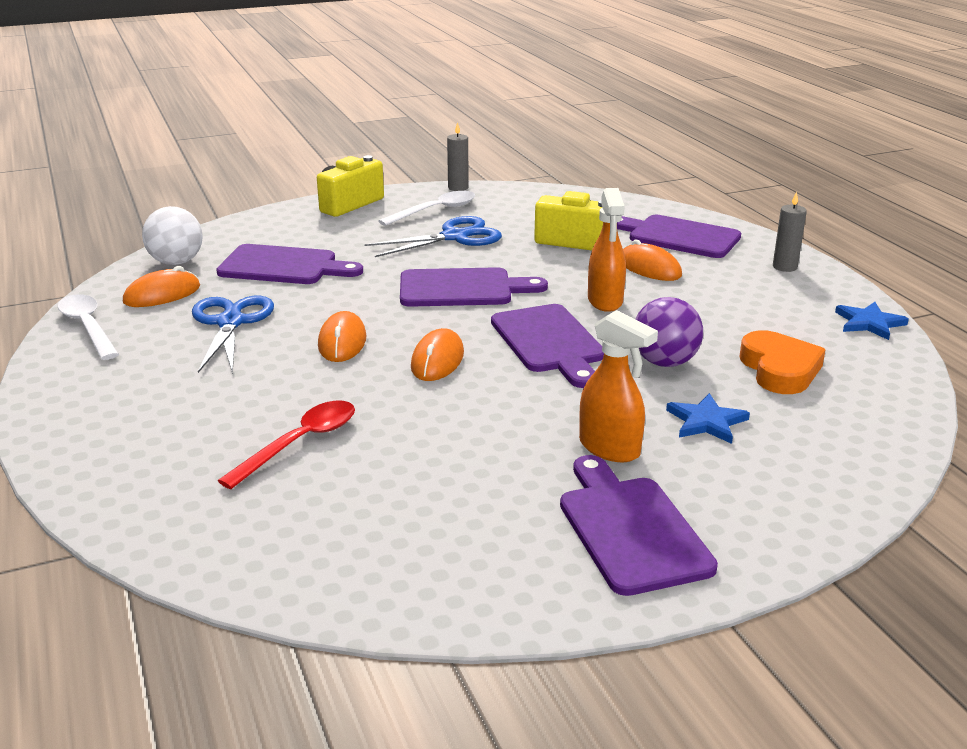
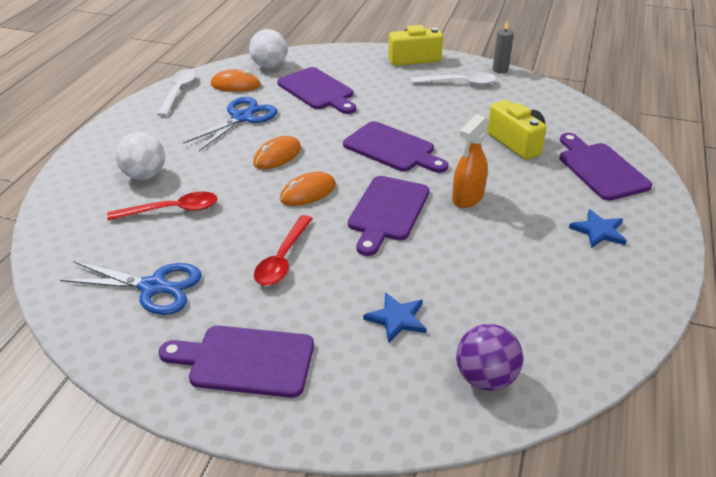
camera: 40 degrees right, 10 degrees up
(197, 426) = (144, 175): none -> white ball
(455, 237) = (443, 108): blue scissors -> blue scissors (154, 287)
(513, 427) = (282, 259): none -> red spoon
(610, 448) = (313, 303): orange spray bottle -> none
(630, 529) = (245, 361): purple cutting board -> purple cutting board turned 105 degrees counterclockwise
(649, 268) = (538, 186): orange mouse -> none
(664, 362) = (436, 262): purple ball -> purple ball (485, 378)
(779, 369) = (507, 309): orange heart -> none
(784, 267) = (646, 230): grey candle -> none
(869, 323) = (639, 309): blue star -> blue star (599, 231)

